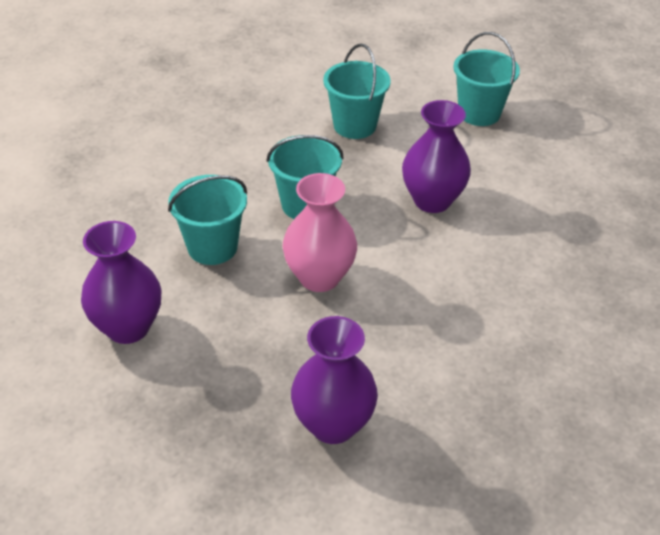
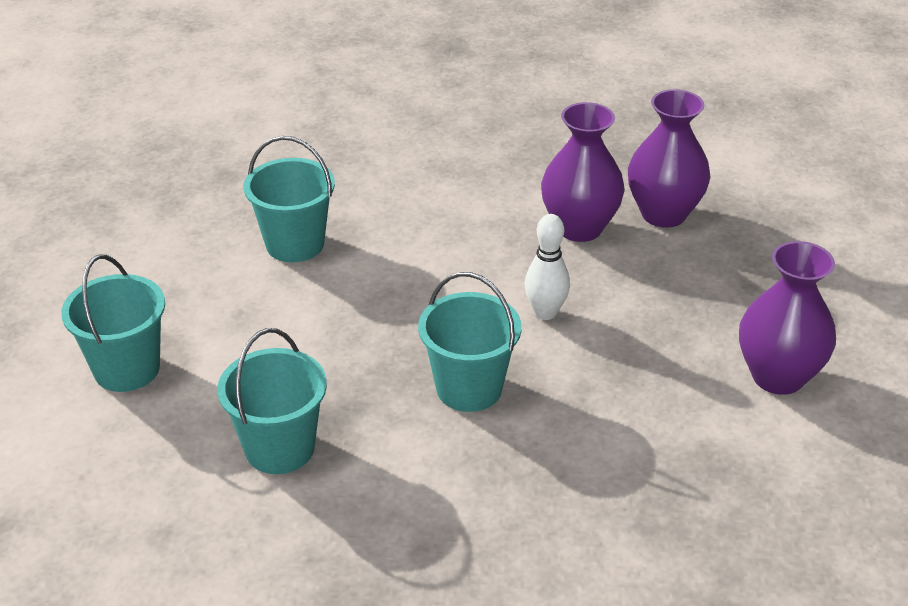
camera: 135 degrees left, 5 degrees down
(212, 247) = (619, 404): turquoise bucket -> turquoise bucket (295, 244)
(319, 277) = (545, 313): pink vase -> white bowling pin
(432, 200) = (339, 313): purple vase -> purple vase (579, 228)

